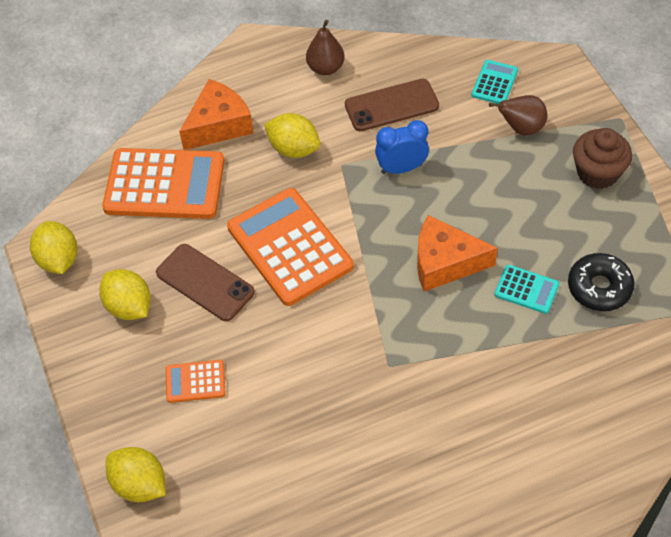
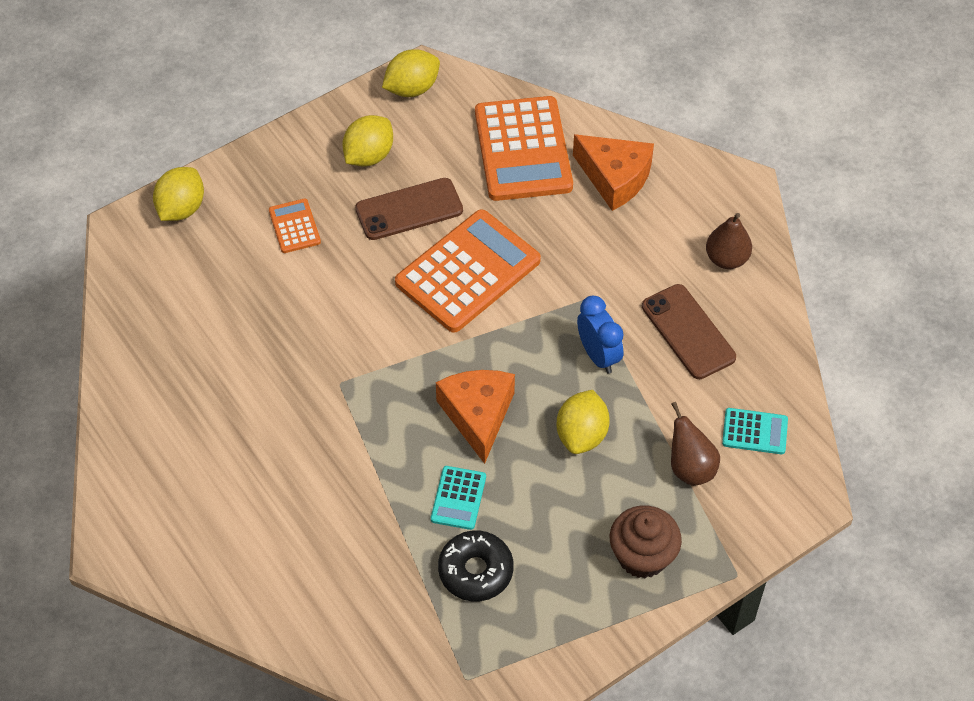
camera: 75 degrees right, 0 degrees up
(205, 282) = (409, 209): brown phone -> brown phone turned 45 degrees clockwise
(293, 149) = (599, 251): yellow lemon -> yellow lemon (581, 435)

